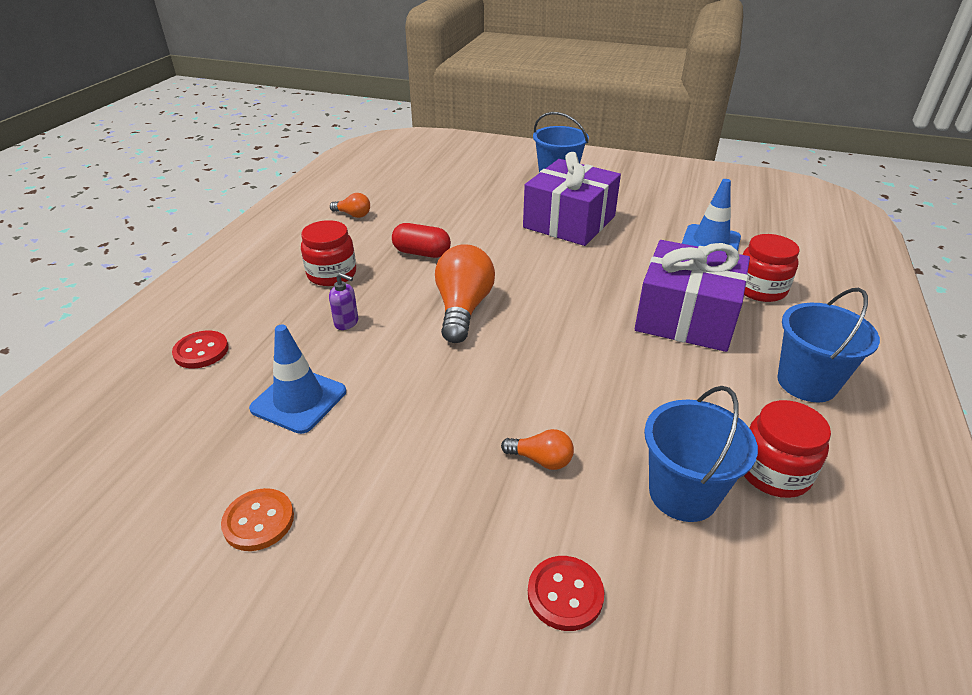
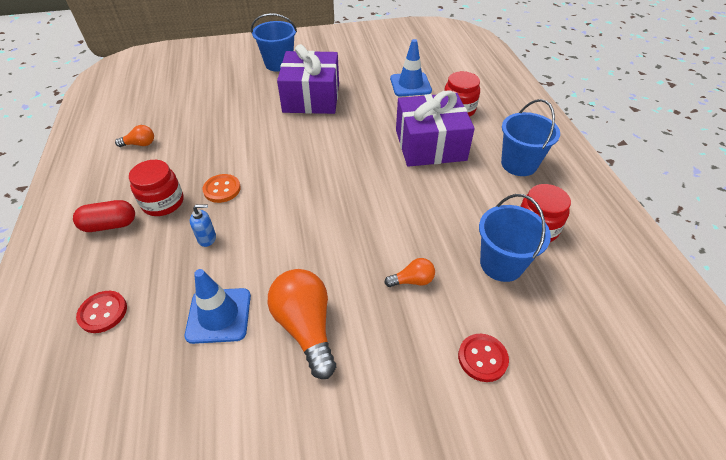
camera: 30 degrees left, 10 degrees up
(258, 521) = (262, 418): orange button -> orange button (222, 189)
(346, 323) = (207, 238): purple soap dispenser -> blue soap dispenser
(421, 253) = (222, 159): red capsule -> red capsule (110, 225)
(463, 309) = (286, 193): orange light bulb -> orange light bulb (306, 327)

